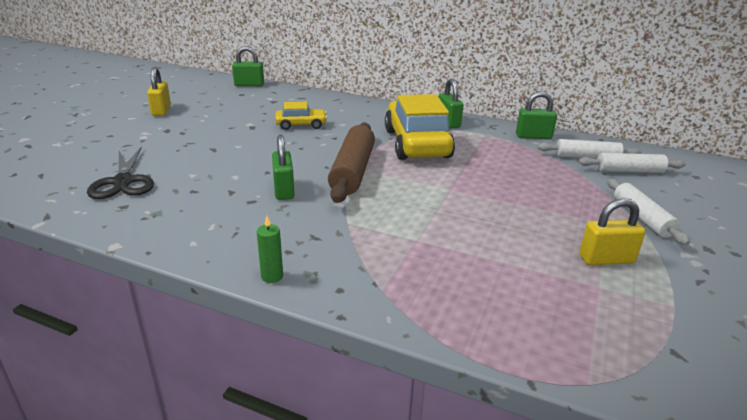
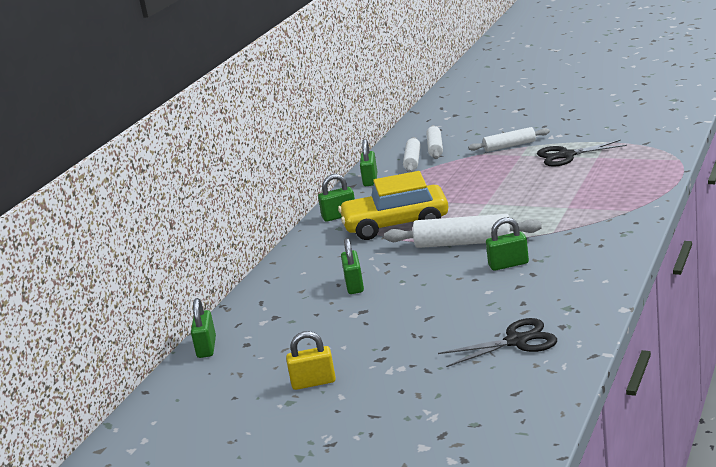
camera: 85 degrees left, 5 degrees down
(272, 276) = (633, 244): green candle -> none
(301, 125) = (354, 285): yellow car -> green padlock
(352, 171) = (463, 243): brown rolling pin -> white rolling pin
(606, 259) = (566, 155): yellow padlock -> black scissors

